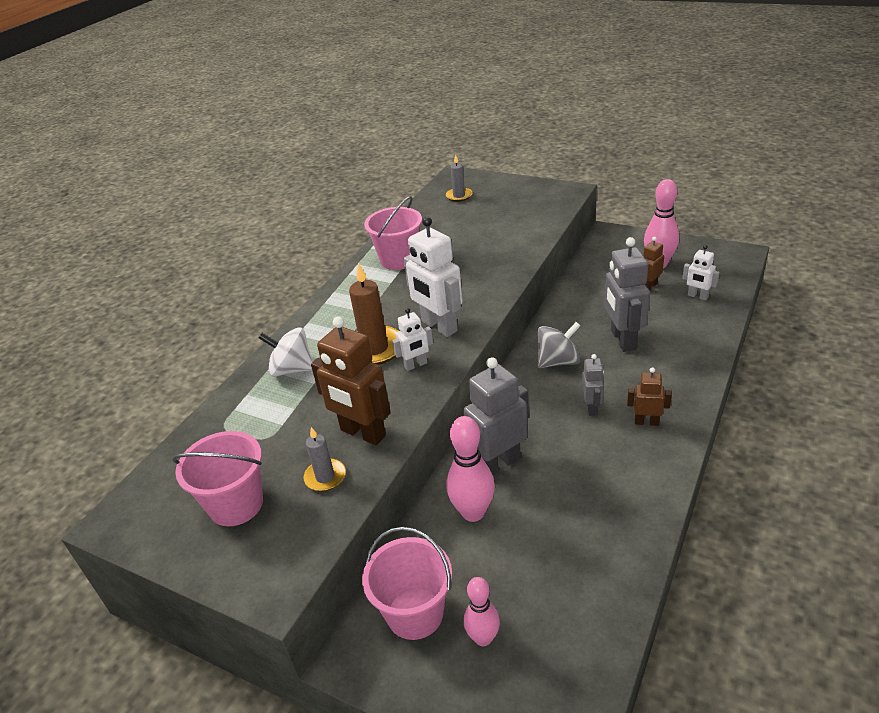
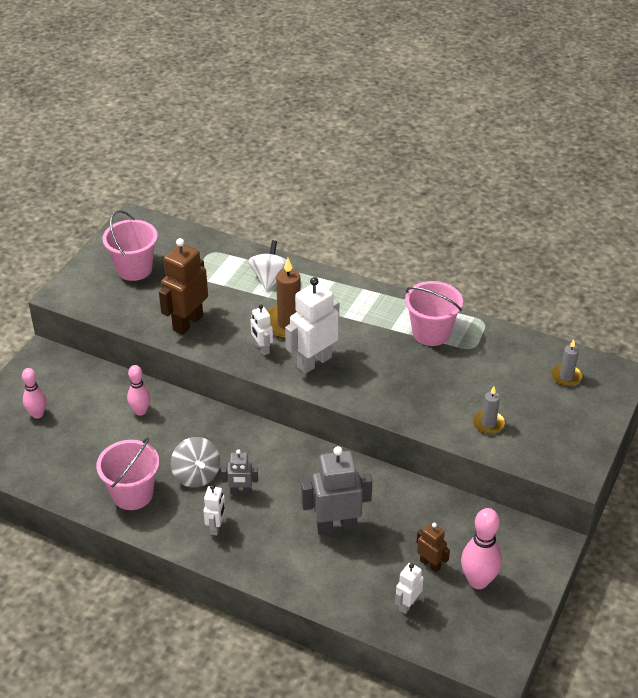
camera: 85 degrees right, 5 degrees up
(325, 477) = (148, 307): grey candle -> grey candle (488, 423)
(415, 613) = (64, 382): pink bucket -> pink bucket (132, 494)
(473, 512) = (140, 411): pink bowling pin -> pink bowling pin, size x0.65
(498, 464) = (186, 427): grey robot -> none
(558, 361) = (309, 474): grey spinning top -> grey spinning top (196, 475)
(646, 422) = (216, 527): brown robot -> white robot

